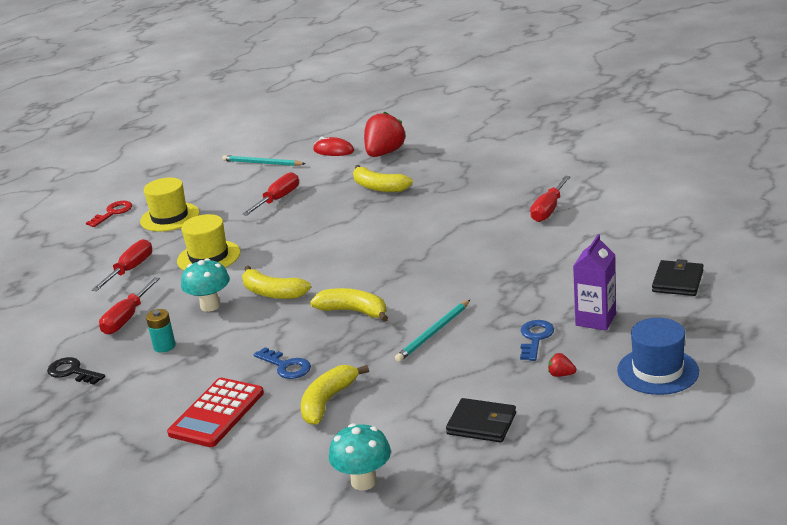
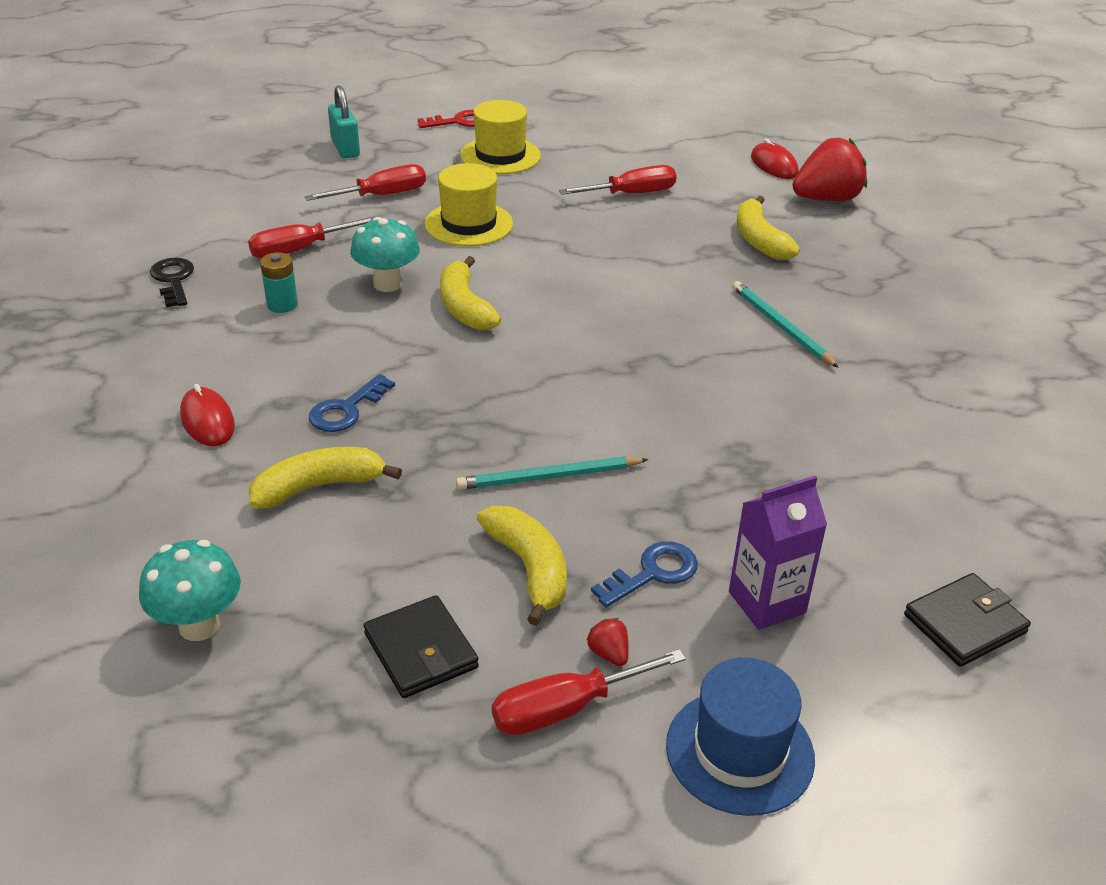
camera: 35 degrees right, 10 degrees up
(62, 259) = (345, 148): none -> turquoise padlock
(217, 413) = (207, 421): red calculator -> red mouse
(262, 163) = (676, 141): turquoise pencil -> turquoise pencil (781, 326)
(286, 366) = (346, 409): blue key -> blue key turned 45 degrees clockwise
(353, 311) = (508, 386): yellow banana -> yellow banana (529, 568)
(548, 210) = (927, 393): red screwdriver -> red screwdriver (566, 708)

